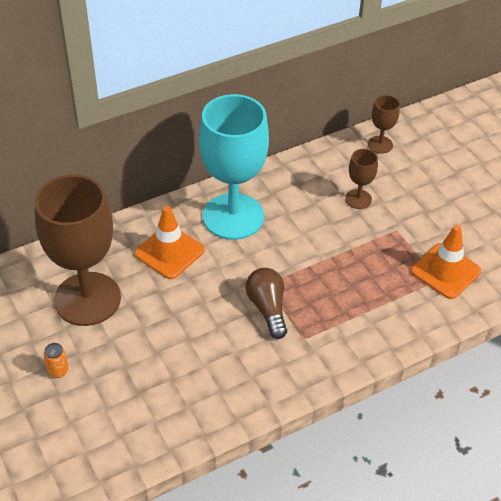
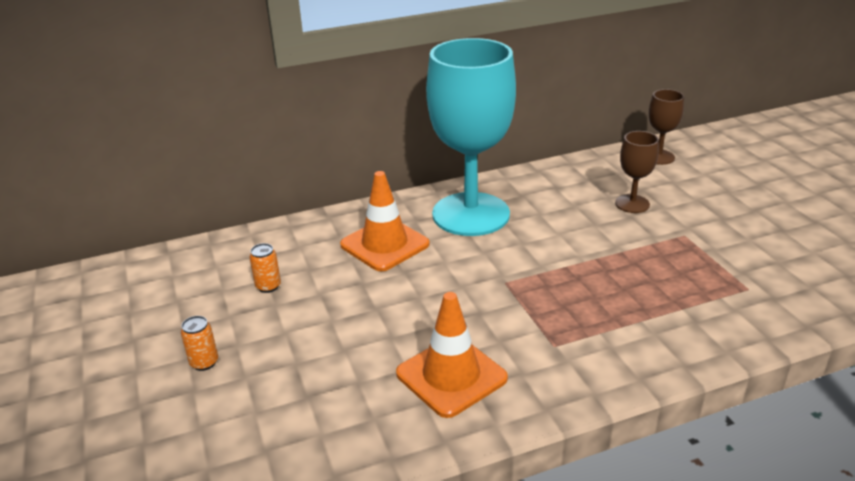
camera: 10 degrees right, 15 degrees down
(87, 299) = (268, 286): brown goblet -> orange can
(267, 308) = (505, 308): brown light bulb -> none
(445, 271) = (757, 280): orange traffic cone -> orange traffic cone (451, 376)

